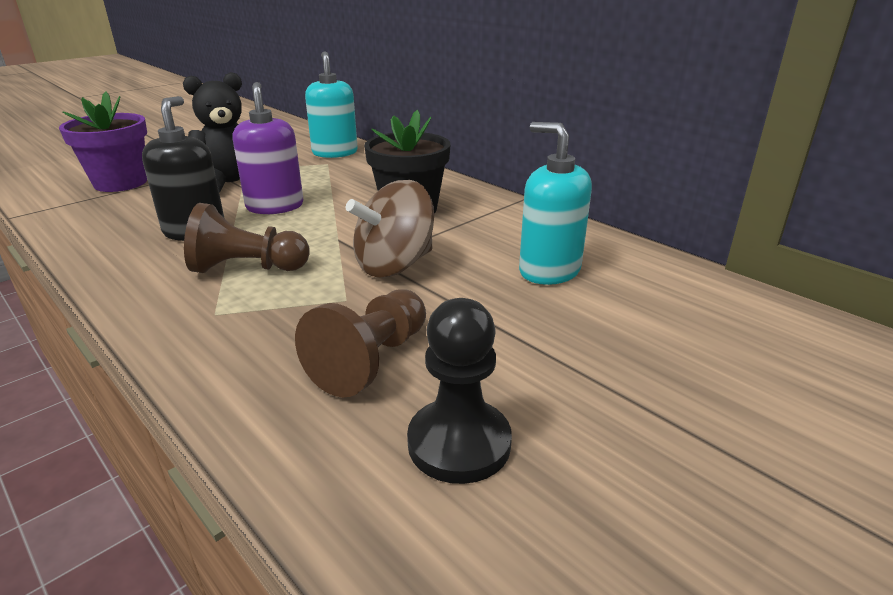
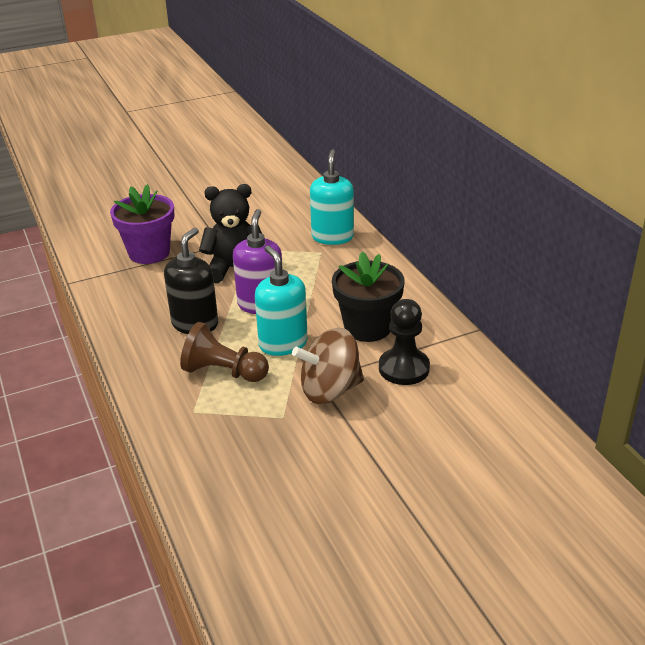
camera: 20 degrees right, 5 degrees up
(371, 360) = (281, 474): brown pawn -> none
(459, 443) = (310, 547): black pawn -> black pawn (404, 368)
(549, 271) = (445, 420): turquoise soap dispenser -> turquoise soap dispenser (283, 344)

